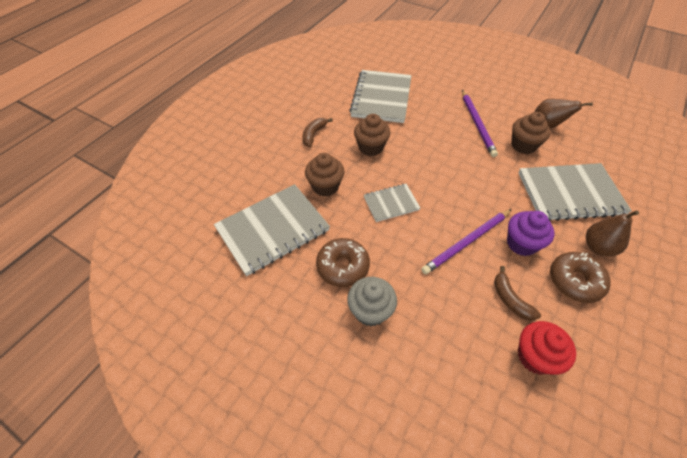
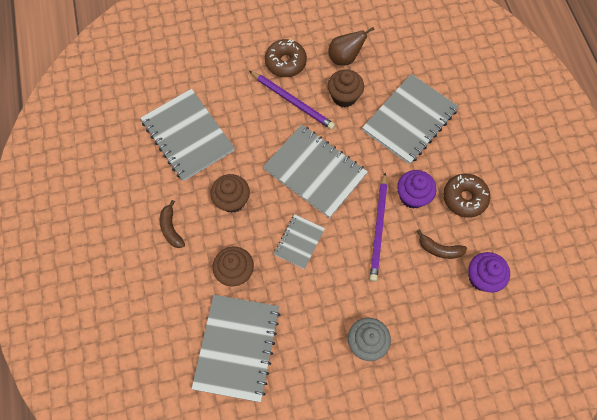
camera: 45 degrees left, 15 degrees up
(343, 266) = (317, 327): brown donut -> brown donut (285, 62)
(450, 172) = (315, 172): none -> grey notebook
(535, 356) = (482, 277): red cupcake -> purple cupcake
(598, 247) = (458, 156): brown pear -> none

